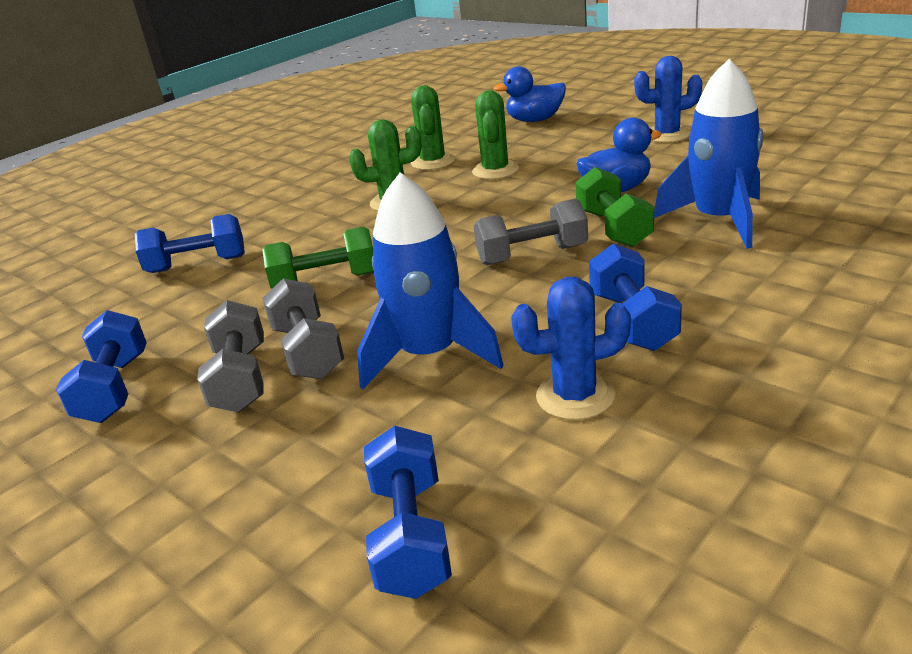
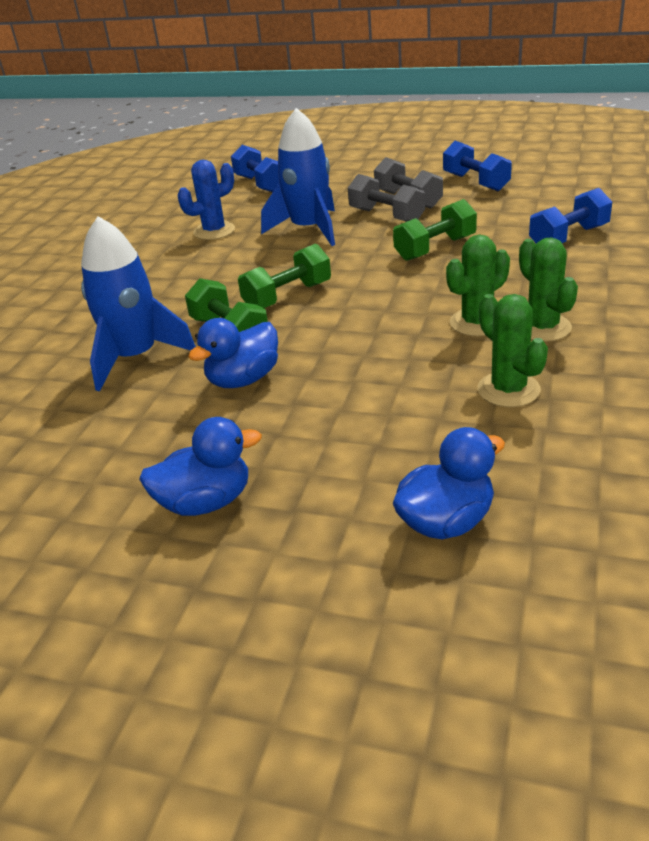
camera: 155 degrees right, 5 degrees up
(495, 171) = (406, 387): green cactus -> green cactus (542, 327)
(532, 255) = (287, 296): grey dumbbell -> green dumbbell
(632, 321) = (193, 268): blue dumbbell -> none
(667, 135) = (206, 502): blue cactus -> blue duck

